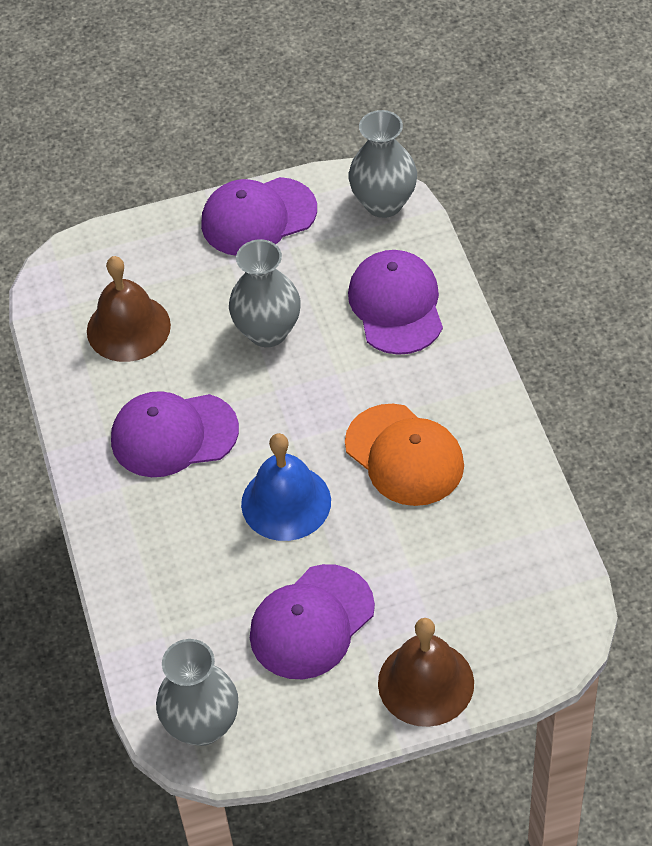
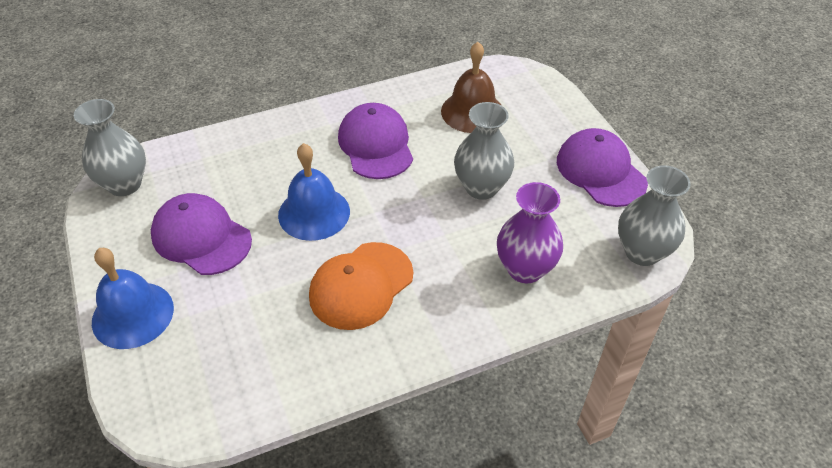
camera: 80 degrees right, 5 degrees down
(396, 305) = (525, 269): purple cap -> purple vase
(426, 683) = (133, 314): brown bell -> blue bell

